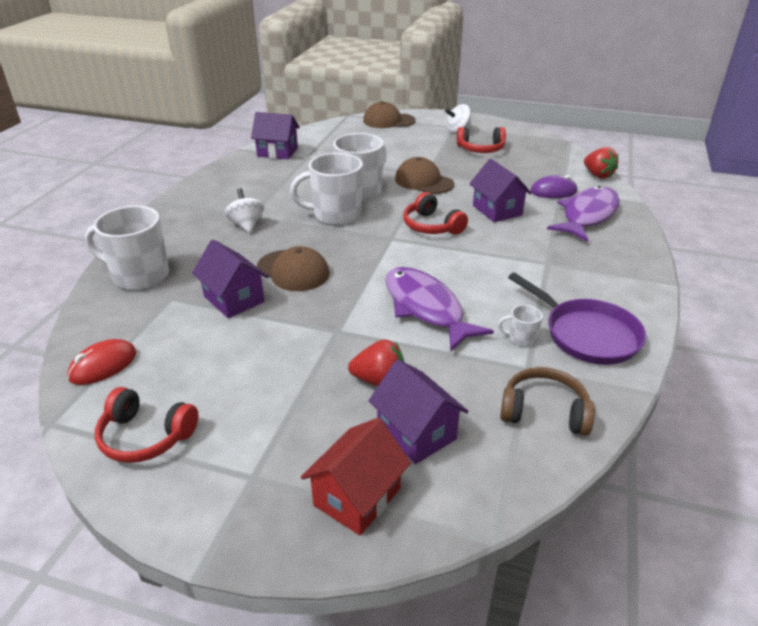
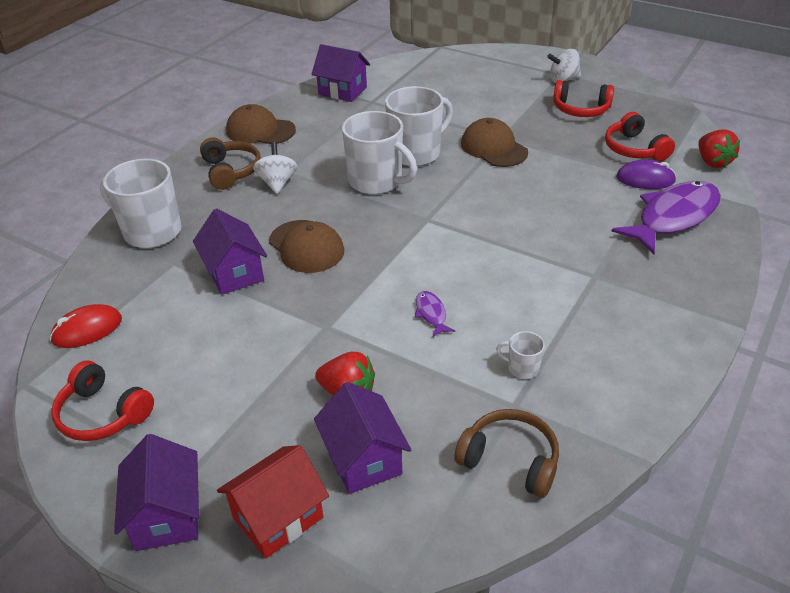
camera: 15 degrees right, 5 degrees up
(199, 220) = (231, 171): none -> brown headphones
(335, 215) = (377, 181): white mug -> white mug turned 150 degrees counterclockwise
(388, 121) = (485, 59): brown cap -> brown cap (260, 131)
(426, 308) = (431, 314): purple fish -> purple fish, size x0.42
(431, 226) = (479, 209): red headphones -> red headphones (634, 149)
(497, 210) = (565, 197): purple house -> purple house (167, 515)
(586, 334) = (600, 374): purple pan -> none

